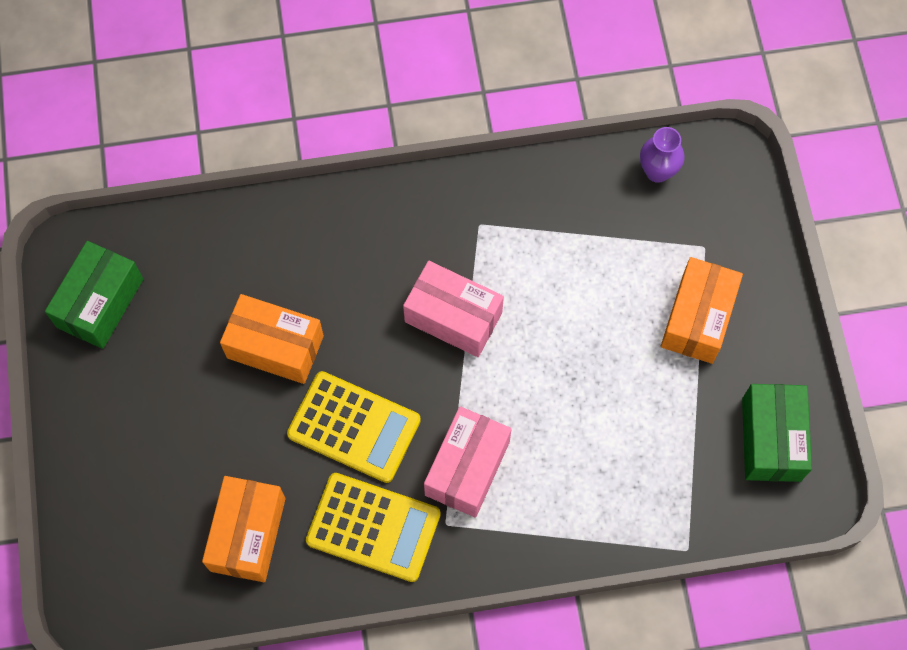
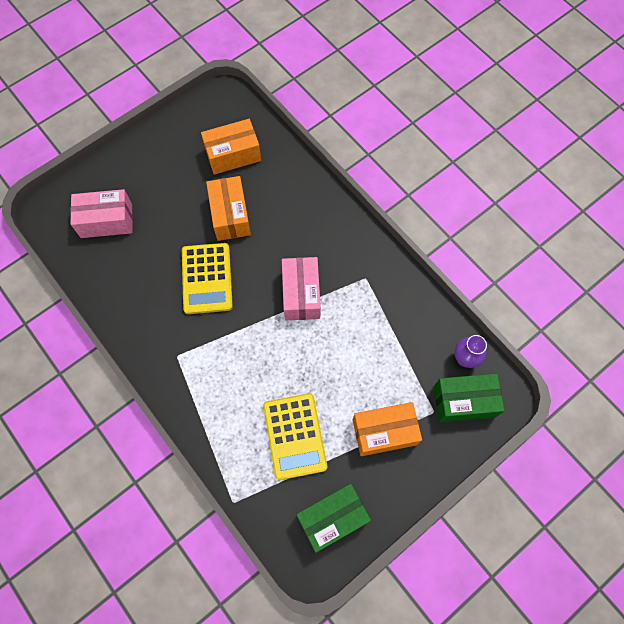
camera: 60 degrees right, 0 degrees up
(100, 303) = (206, 123): green box -> green box (464, 401)
(247, 534) = (119, 259): orange box -> orange box (233, 154)
(373, 527) = (155, 319): yellow calculator -> yellow calculator (294, 436)
(467, 468) = (216, 350): pink box -> pink box (106, 221)

